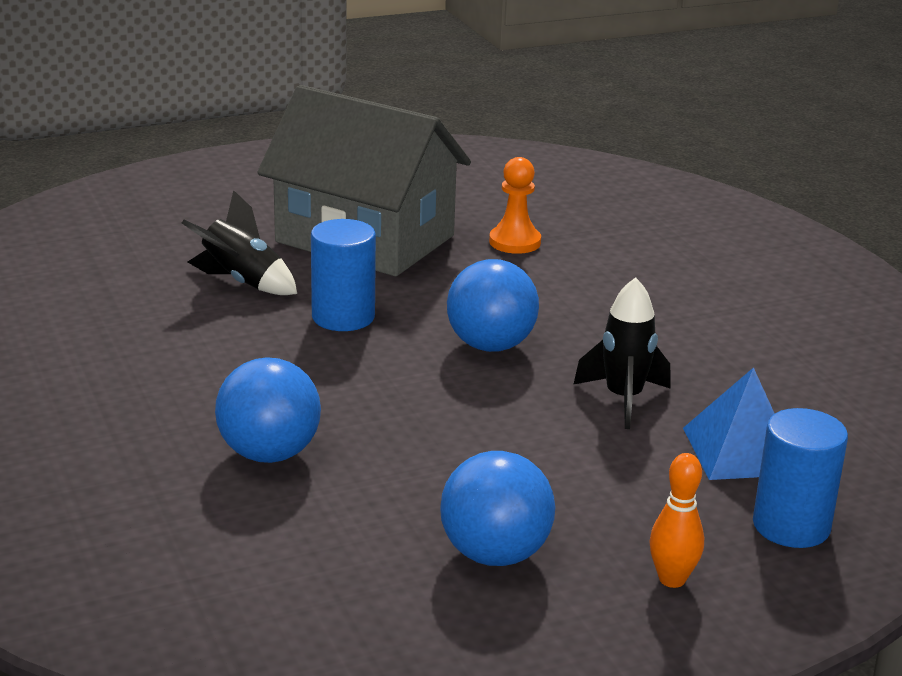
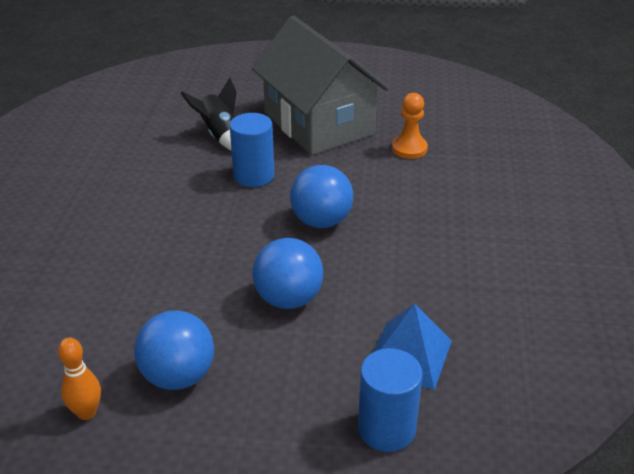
camera: 30 degrees right, 10 degrees up
(269, 454) = (124, 258): blue ball -> blue ball (288, 299)
(623, 399) = (367, 288): black rocket -> none
(672, 579) = (267, 439): orange bowling pin -> orange bowling pin (86, 412)

